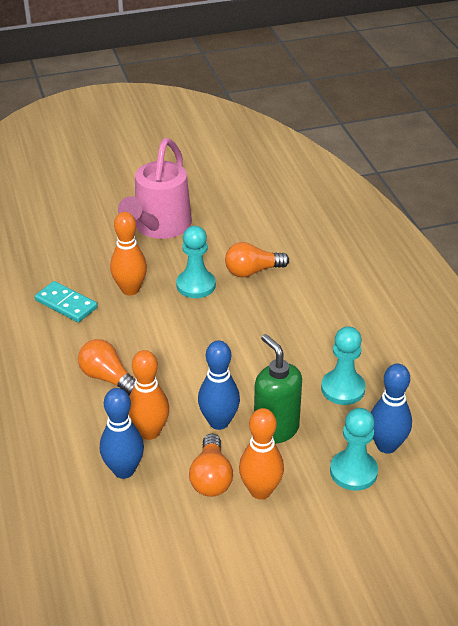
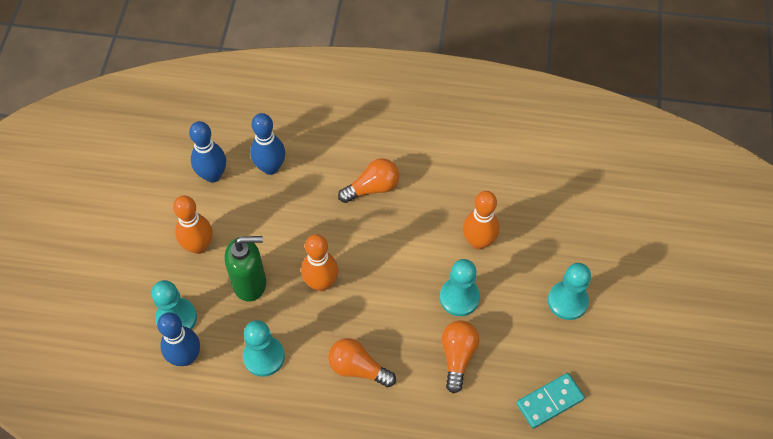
camera: 115 degrees right, 20 degrees up
(66, 304) = (481, 186): turquoise domino -> turquoise domino (549, 401)
(149, 432) = (298, 196): orange bowling pin -> orange bowling pin (321, 283)
(159, 227) = (567, 301): pink watering can -> turquoise pawn
(211, 477) = (230, 219): orange light bulb -> orange light bulb (358, 368)
(219, 422) = (281, 247): blue bowling pin -> blue bowling pin (212, 175)

